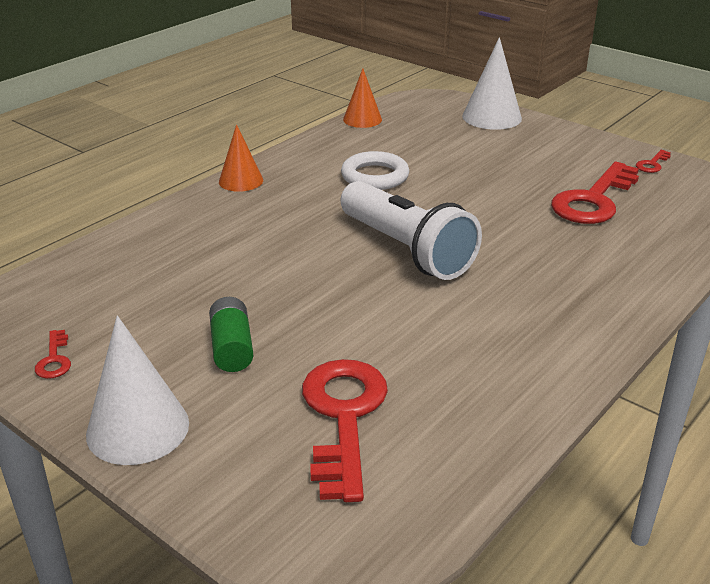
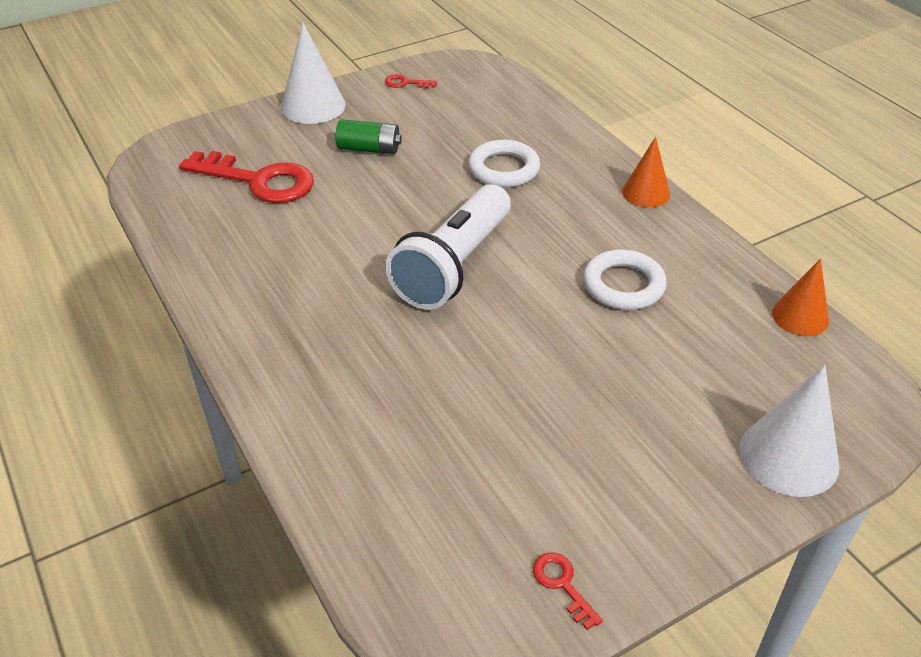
camera: 110 degrees right, 10 degrees up
(235, 252) = (504, 169): none -> white ring
(406, 250) = (453, 266): white flashlight -> white flashlight turned 45 degrees counterclockwise
(593, 200) = (485, 457): red key -> none

